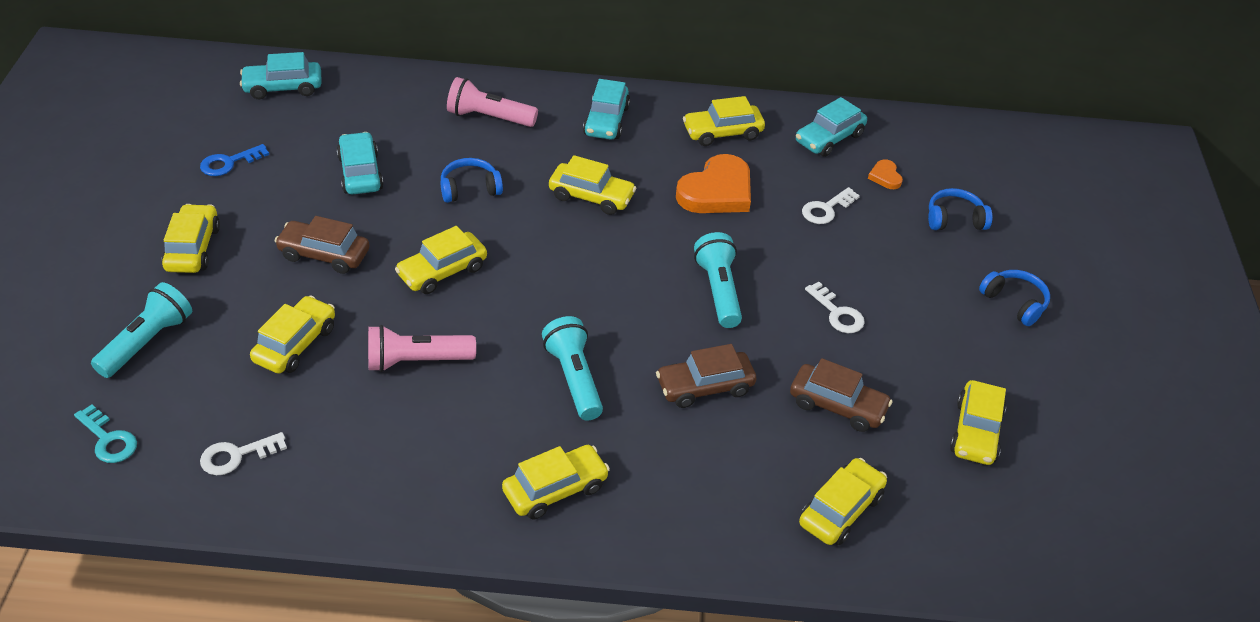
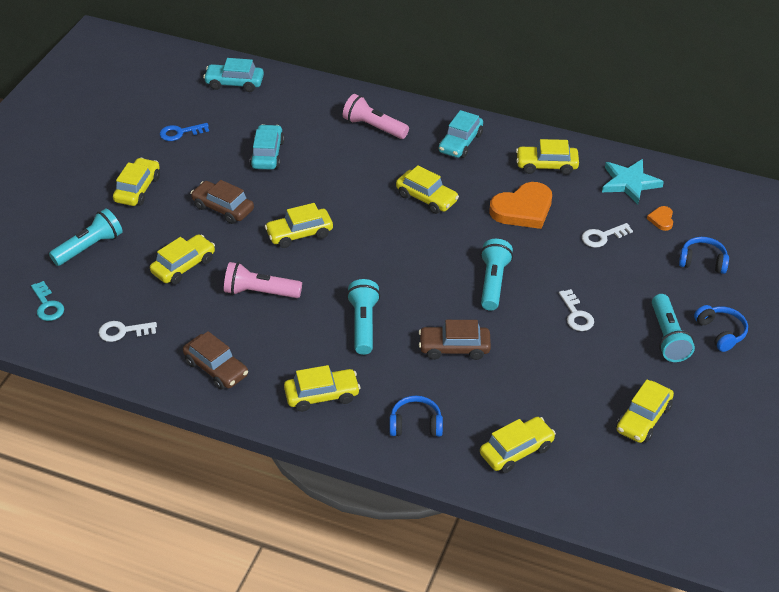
camera: 20 degrees right, 0 degrees up
(470, 188) = (340, 178): blue headphones -> blue headphones (415, 424)
(829, 138) = (629, 183): turquoise car -> turquoise star
(837, 405) = (546, 380): brown car -> brown car (216, 368)
(957, 320) = (668, 337): none -> turquoise flashlight

